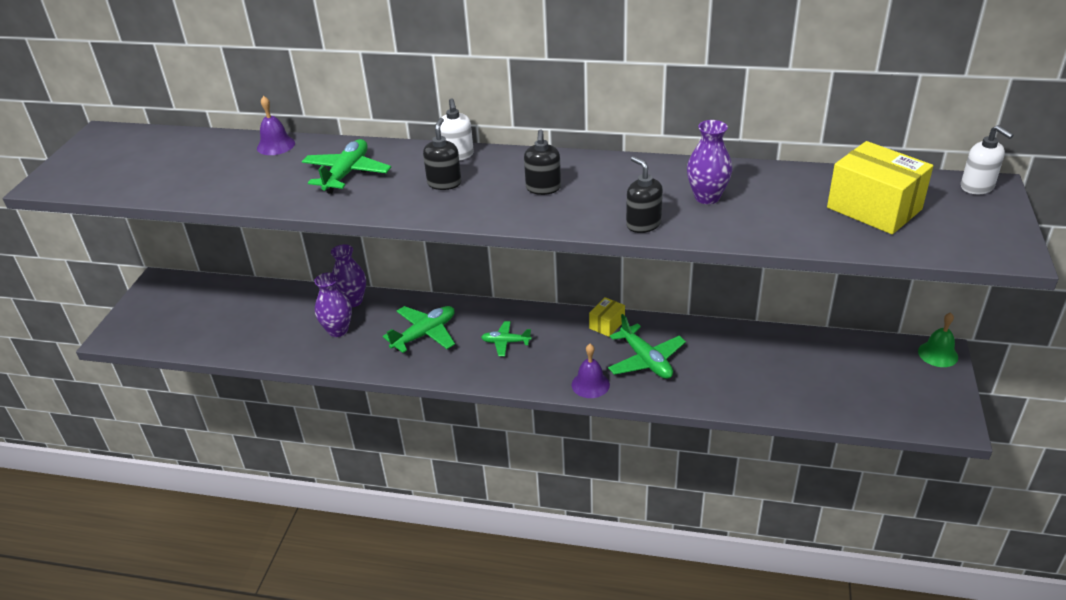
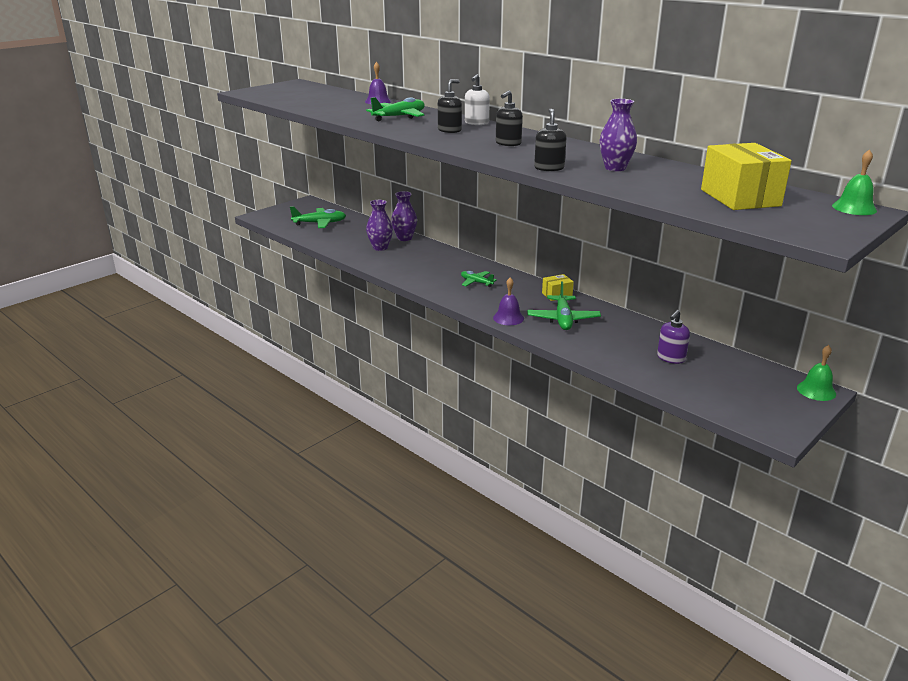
camera: 30 degrees right, 10 degrees down
(424, 334) = (429, 264): green plane -> green plane (319, 223)
(791, 370) = (671, 358): none -> purple soap dispenser
(977, 187) = (854, 208): white soap dispenser -> green bell

